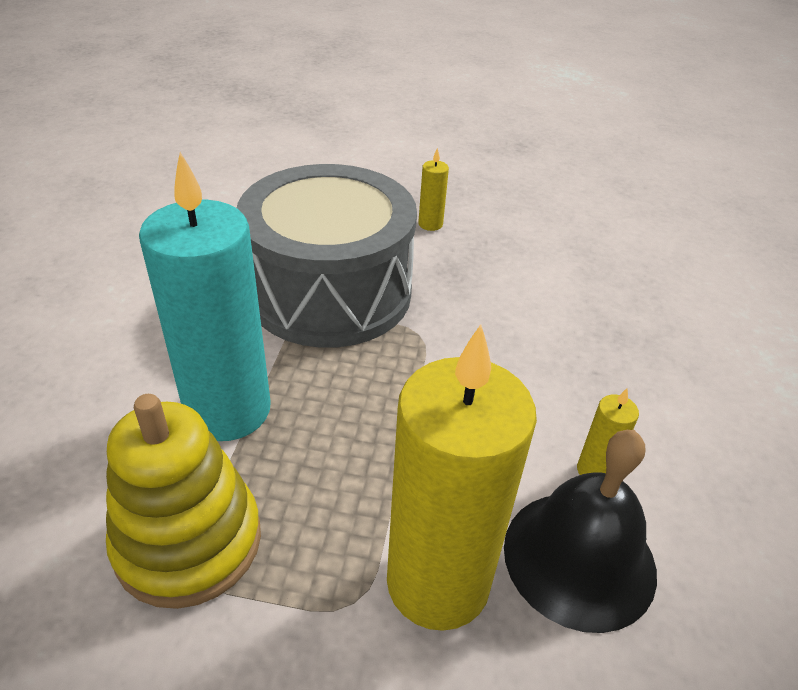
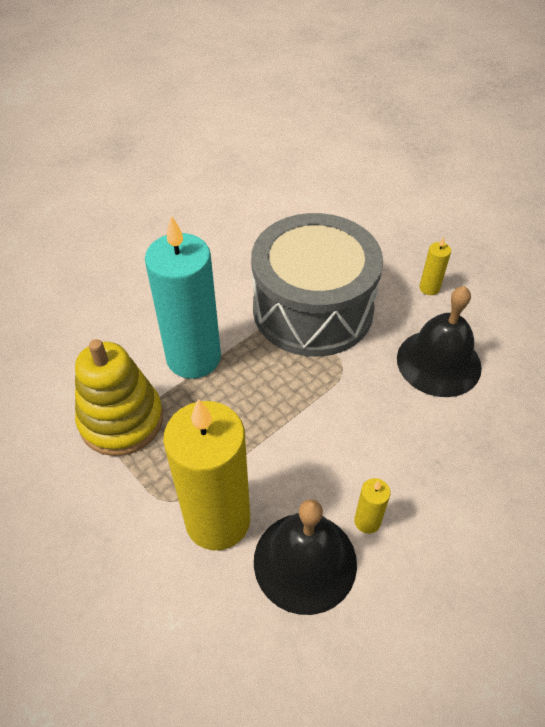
camera: 40 degrees right, 10 degrees up
(505, 284) = (438, 362): none -> black bell

